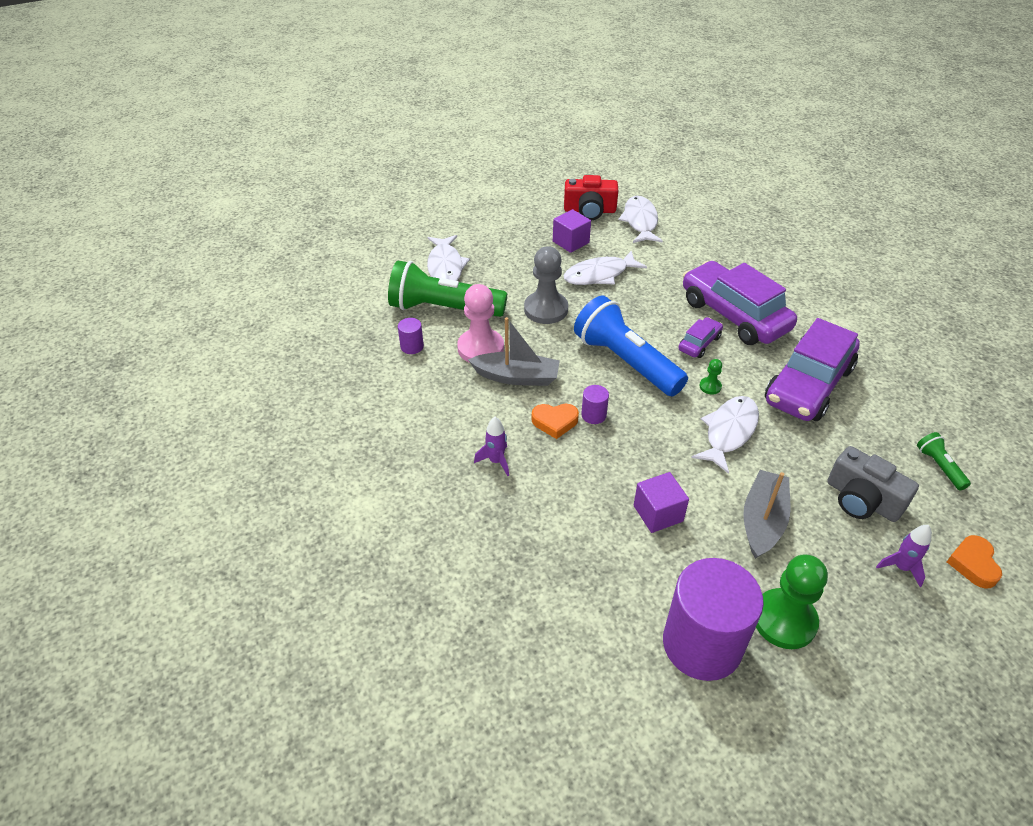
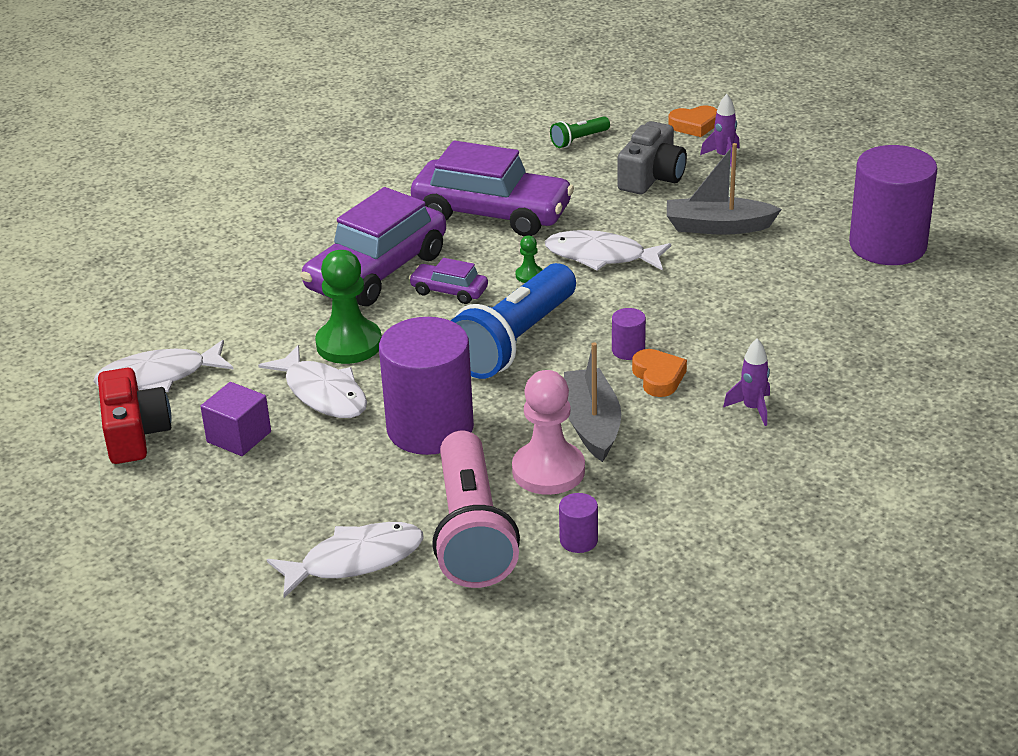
camera: 105 degrees left, 10 degrees down
(443, 309) = (472, 532): green flashlight -> pink flashlight
(546, 309) = (430, 428): grey pawn -> purple cylinder
(658, 513) = (752, 286): purple cube -> none
(784, 620) = (828, 208): green pawn -> green pawn (349, 344)

